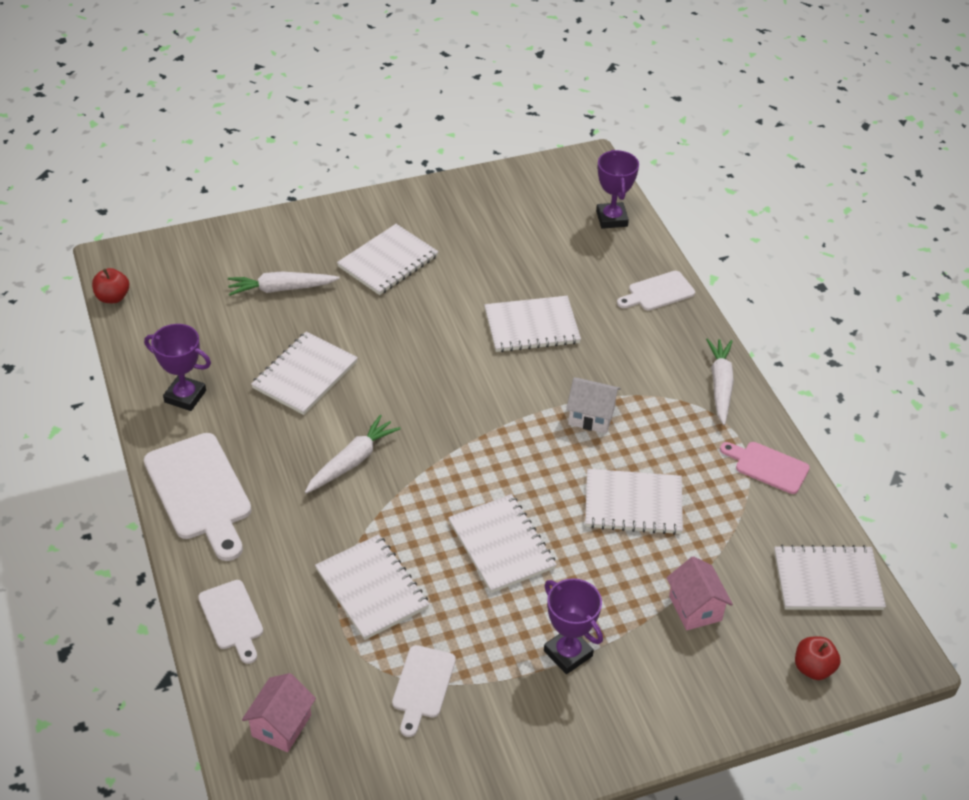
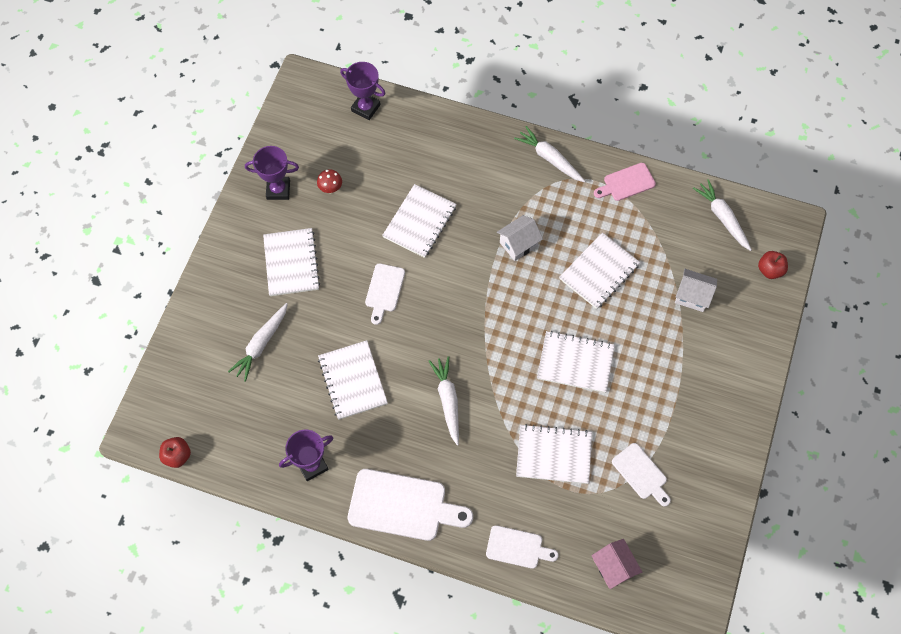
camera: 50 degrees left, 20 degrees up
(496, 244) = (331, 188): none -> red mushroom
(568, 653) = (674, 382): purple trophy -> purple trophy (278, 190)
(658, 292) = (450, 132): white cutting board -> white cutting board (384, 290)
(695, 608) = (692, 296): pink house -> white house
(827, 580) = (722, 217): white notebook -> white carrot

